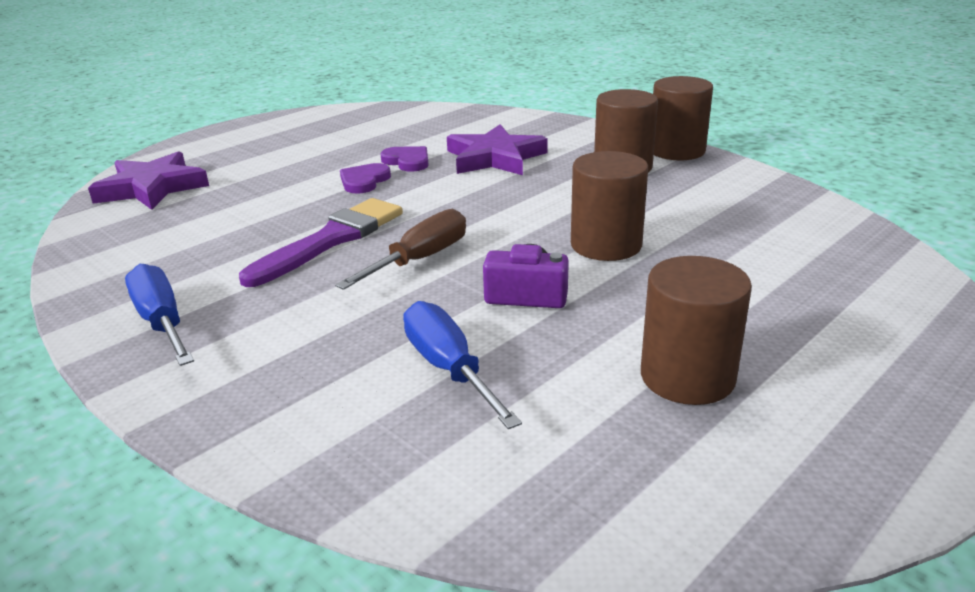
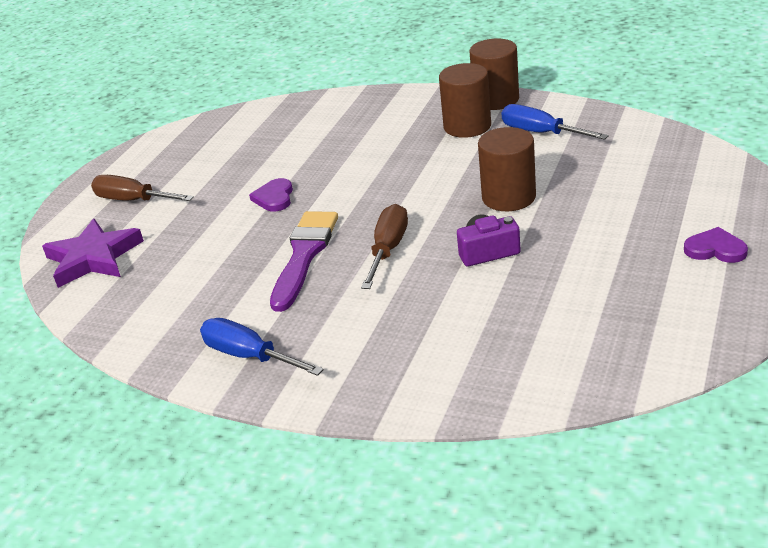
camera: 20 degrees left, 5 degrees up
(243, 152) = (133, 200): none -> brown screwdriver
(407, 161) = (291, 169): purple heart -> purple heart (715, 249)
(449, 369) = (483, 317): blue screwdriver -> blue screwdriver (541, 133)
(495, 158) = (360, 145): purple star -> none
(687, 377) = (628, 273): brown cylinder -> none

